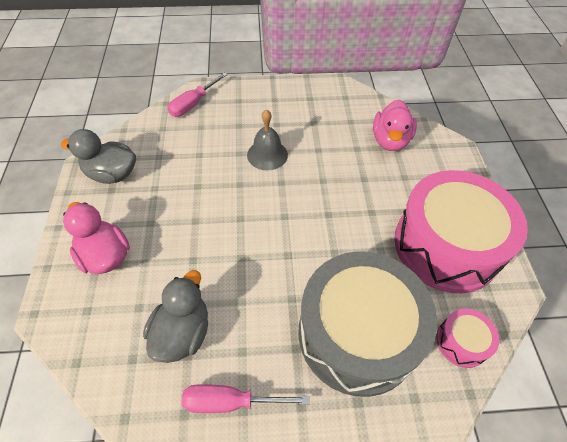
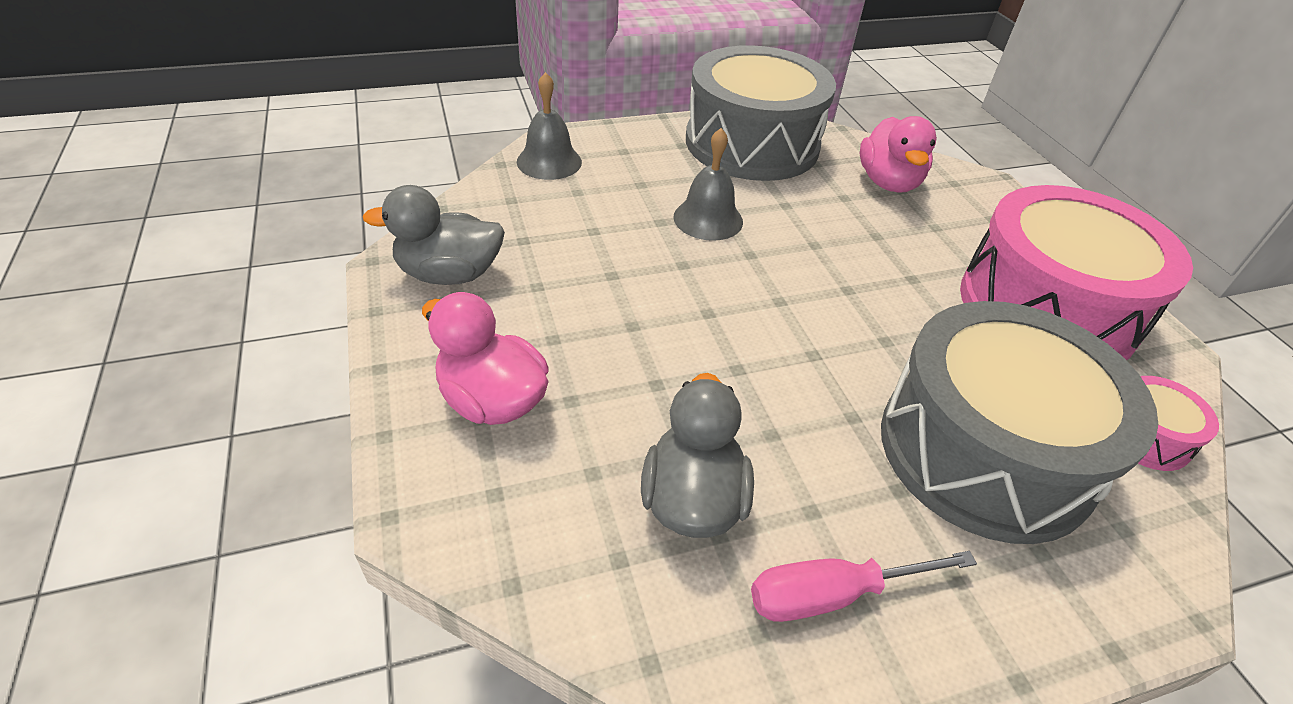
camera: 15 degrees left, 10 degrees down
(193, 104) = (549, 161): pink screwdriver -> grey bell
(317, 103) = (752, 143): none -> grey drum

